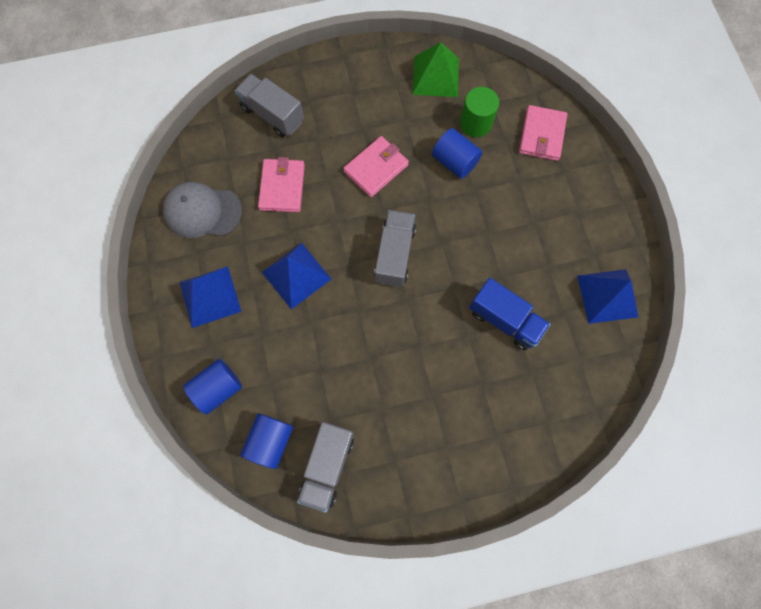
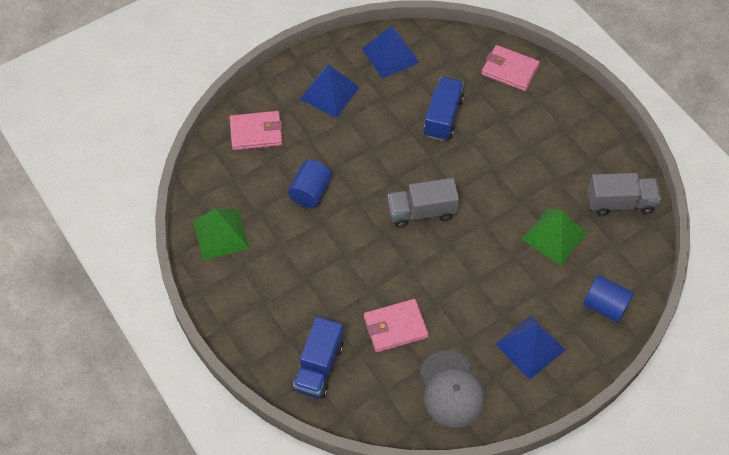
camera: 110 degrees left, 15 degrees down
(270, 440) = (624, 250): blue cylinder -> none
(272, 115) = (319, 367): grey truck -> blue truck
(296, 275) = (477, 282): blue pyramid -> blue pyramid (329, 93)
(316, 373) = (554, 236): none -> green pyramid
(376, 168) = (342, 253): pink wallet -> pink wallet (510, 70)
(475, 123) = (262, 186): green cylinder -> none

